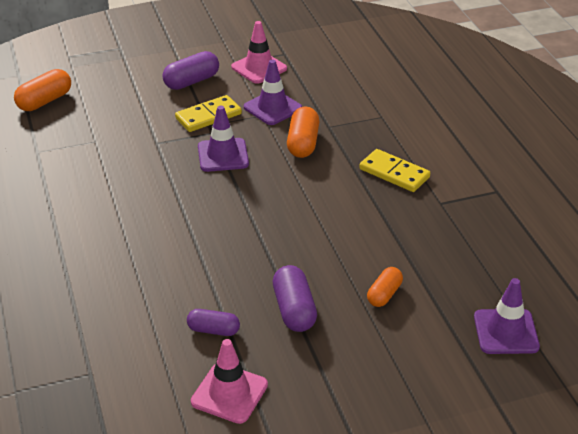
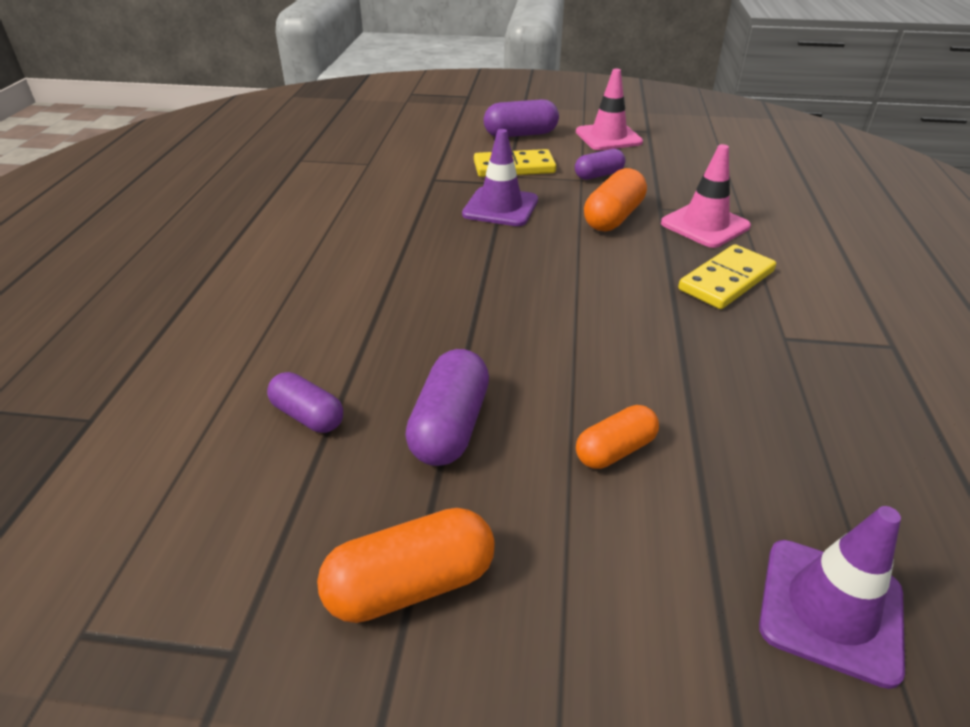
camera: 25 degrees right, 0 degrees up
(44, 101) = (351, 121): orange capsule -> orange capsule (411, 584)
(229, 393) = (241, 530): pink traffic cone -> pink traffic cone (705, 225)
(272, 108) = (598, 175): purple traffic cone -> purple capsule
(394, 173) = (726, 280): yellow domino -> yellow domino turned 75 degrees clockwise

